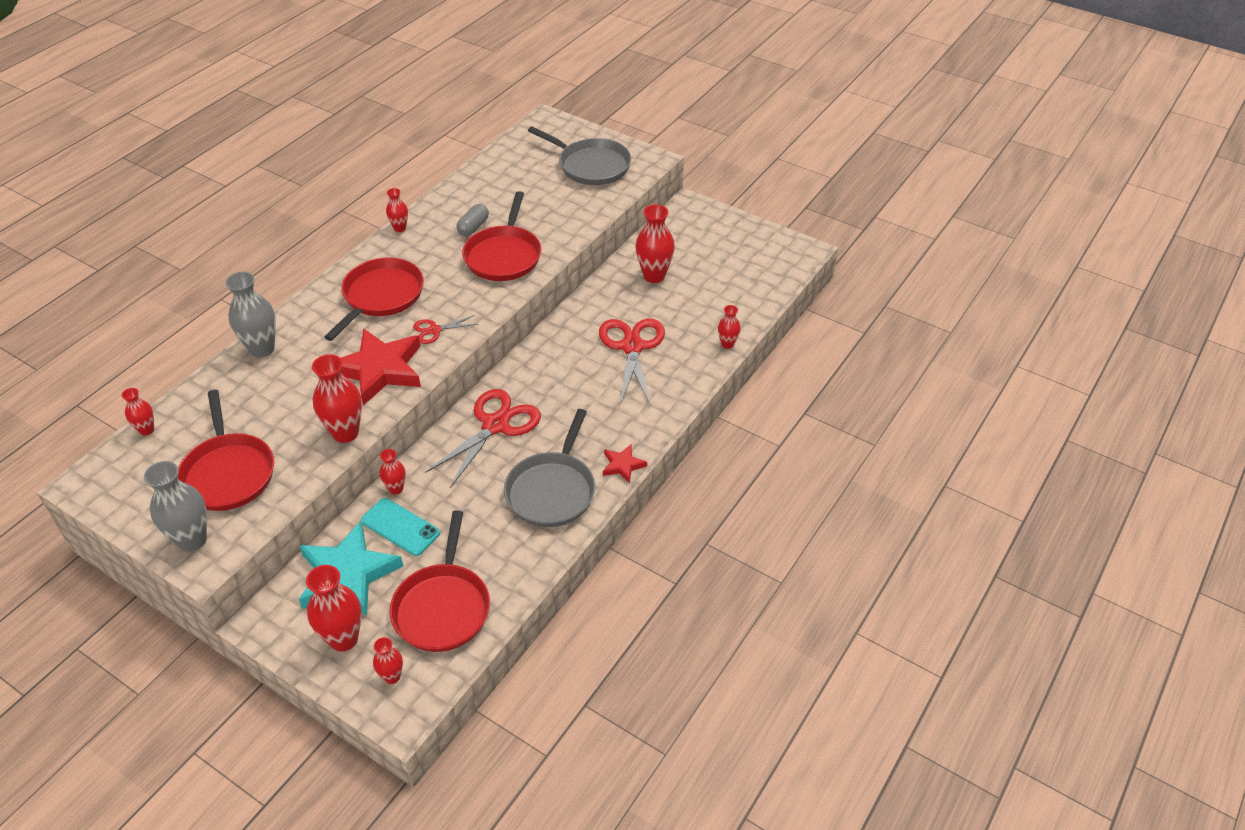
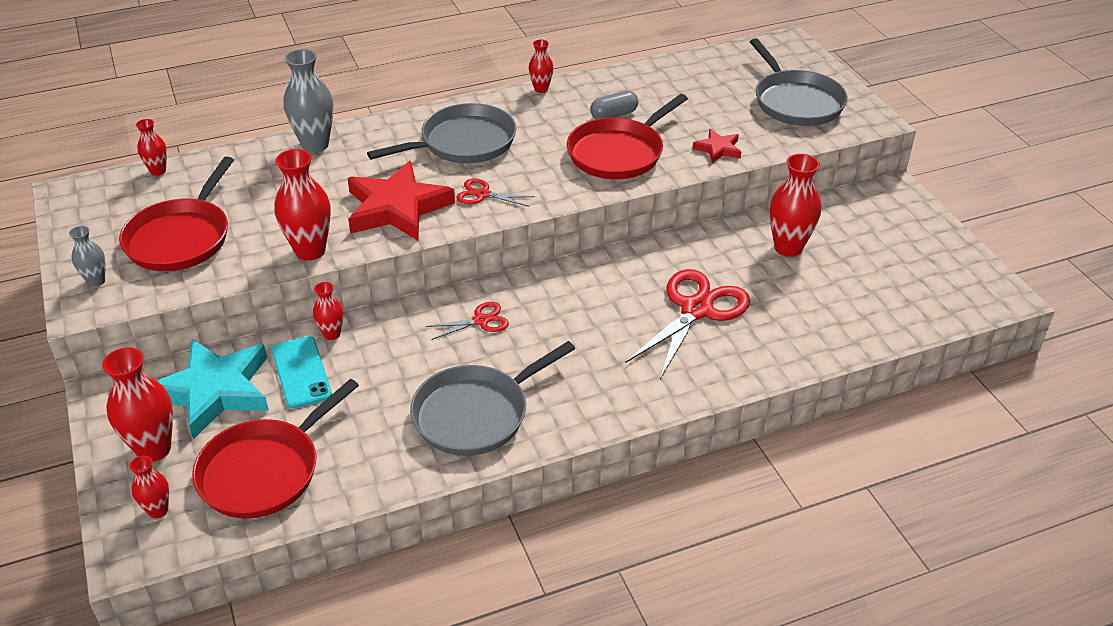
camera: 35 degrees right, 5 degrees down
(192, 540) = (96, 281): grey vase -> grey vase, size x0.55
(381, 296) = (463, 142): red pan -> grey pan
(496, 425) = (481, 321): red scissors -> red scissors, size x0.50
(622, 465) = (573, 427): red star -> red star (718, 149)
(727, 344) = (811, 356): red vase -> none

